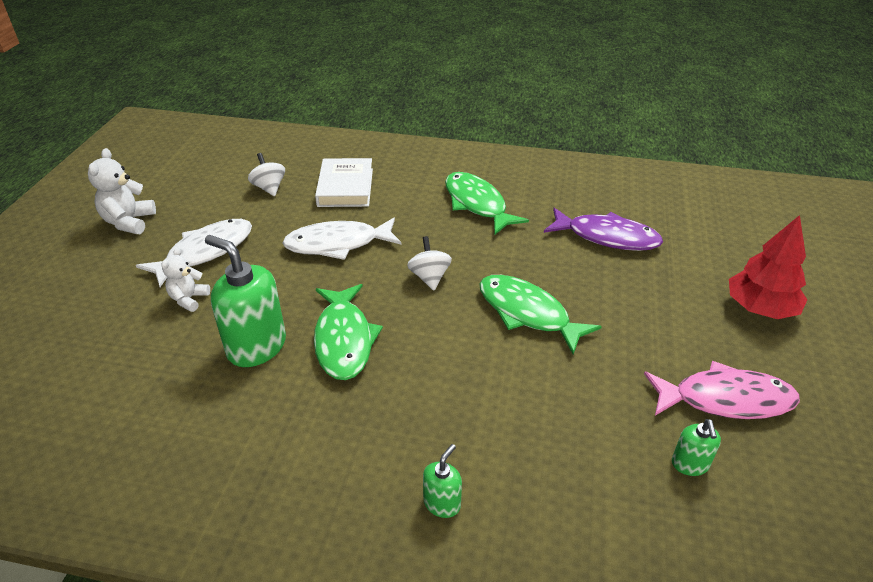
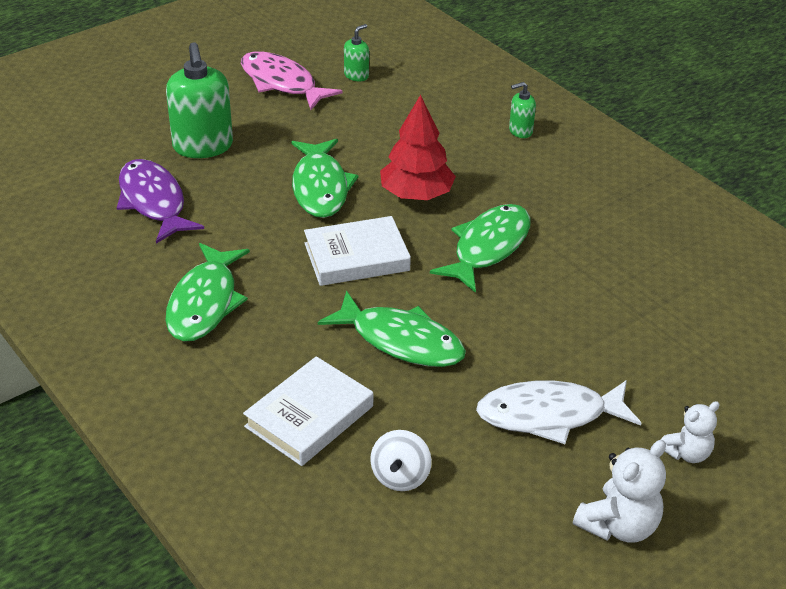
camera: 140 degrees left, 0 degrees up
(189, 299) = (600, 363): white teddy bear -> white teddy bear (686, 453)
(256, 346) = (566, 282): green soap dispenser -> green soap dispenser (203, 146)
(338, 244) = (401, 341): white fish -> green fish
(429, 277) = (356, 257): white spinning top -> white book
(760, 308) = (157, 102): red tree -> red tree (416, 194)

